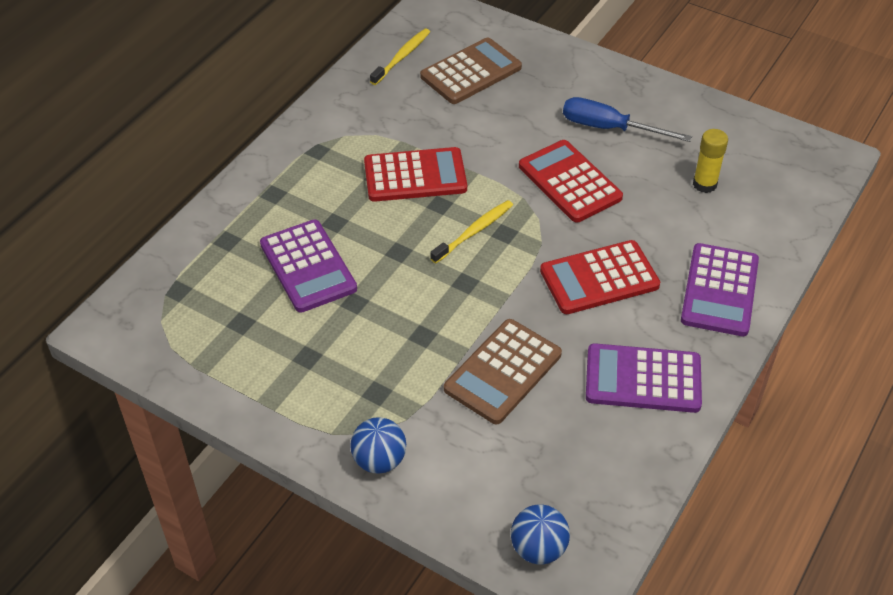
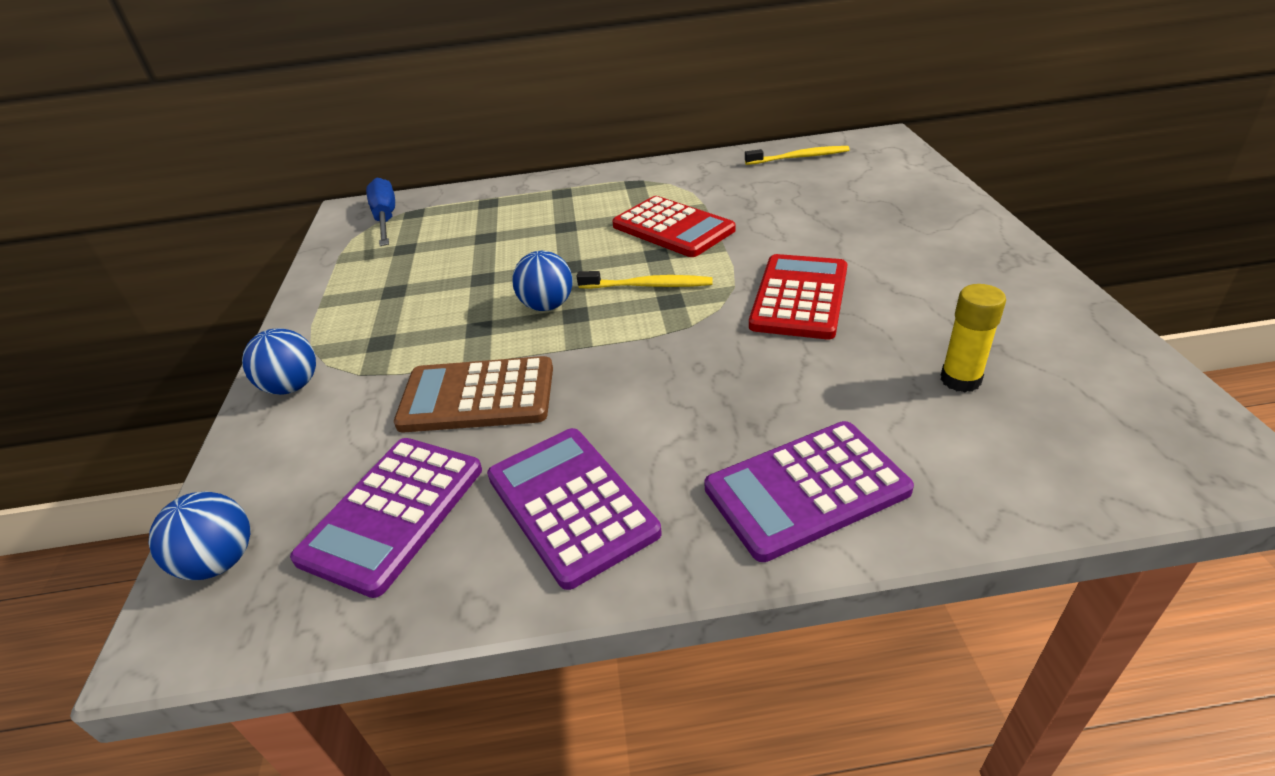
camera: 55 degrees right, 10 degrees down
(308, 266) = (499, 241): purple calculator -> purple calculator (393, 513)
(437, 289) = (547, 306): none -> blue ball
(471, 72) = (842, 187): brown calculator -> none
(599, 278) = (691, 386): red calculator -> none
(609, 128) = (917, 278): blue screwdriver -> blue screwdriver (386, 219)

